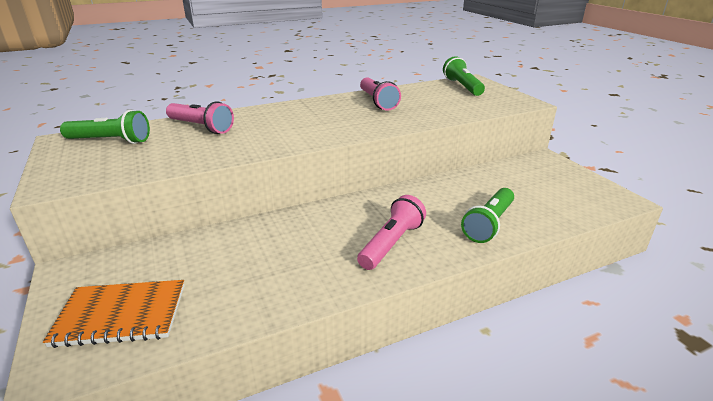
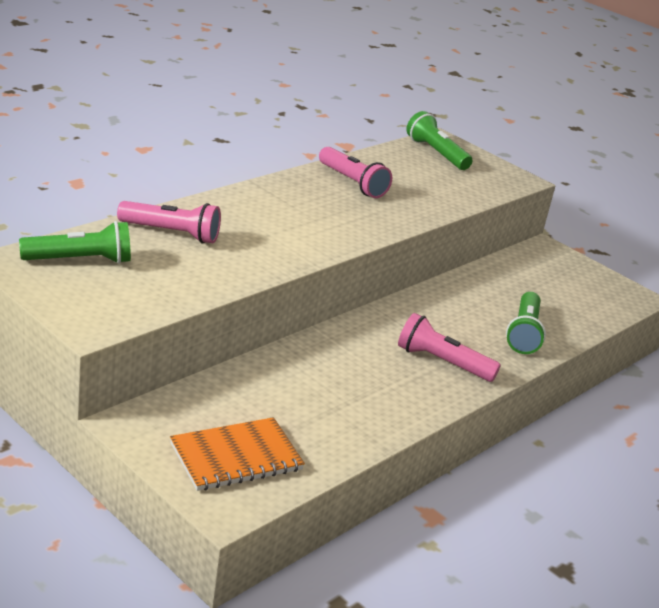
camera: 25 degrees left, 0 degrees up
(391, 243) = (442, 362): pink flashlight -> pink flashlight turned 75 degrees counterclockwise

